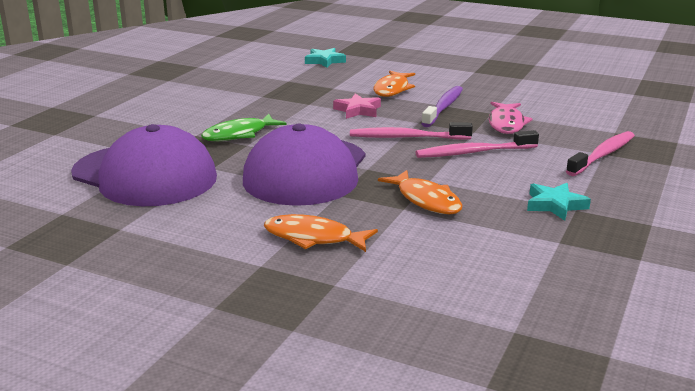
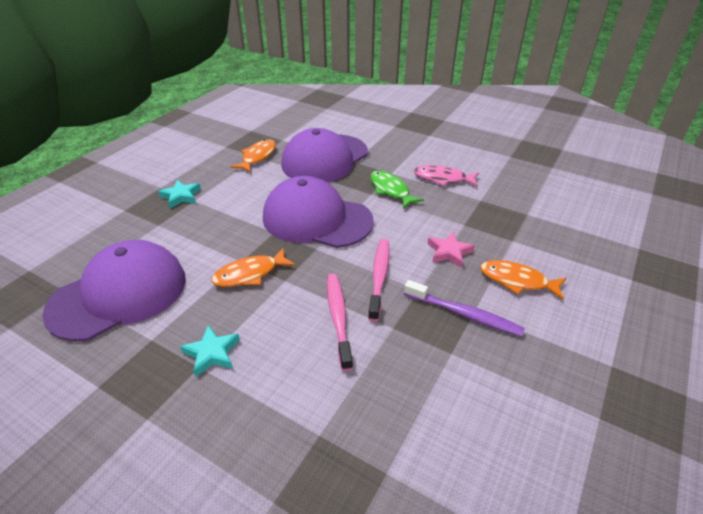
camera: 95 degrees right, 15 degrees up
(313, 238) = (216, 219): orange fish -> orange fish (257, 157)
(324, 61) = (601, 238): turquoise star -> turquoise star (181, 196)
(500, 281) = (119, 294): none -> purple cap
(506, 124) = (415, 360): pink fish -> pink fish (443, 178)
(602, 155) = (314, 431): pink toothbrush -> none

